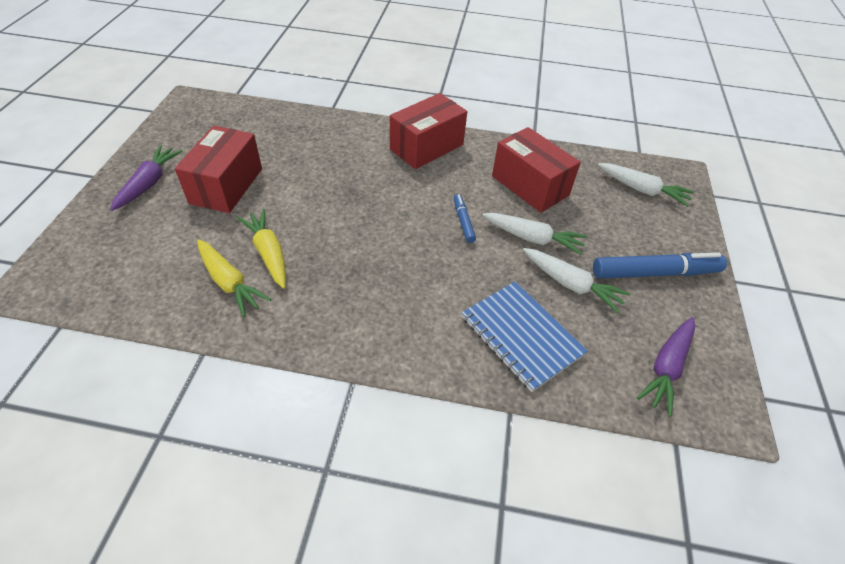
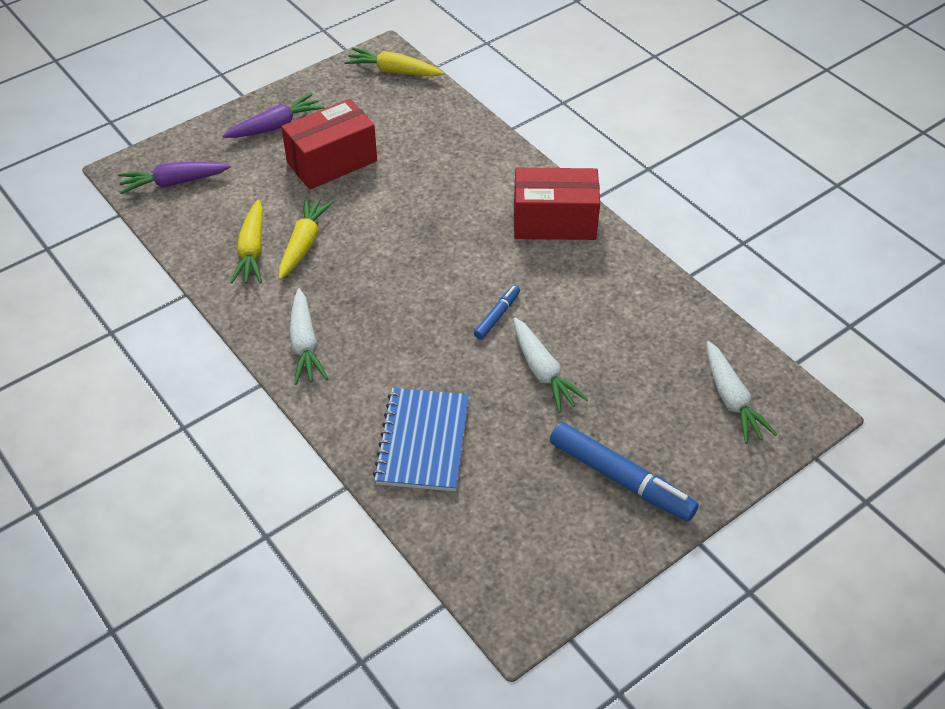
camera: 45 degrees right, 0 degrees up
(208, 108) = (393, 71): none -> yellow carrot
(530, 186) = (610, 321): red box -> none
(571, 285) = (523, 433): white carrot -> white carrot (305, 345)
(666, 368) = (512, 552): purple carrot -> purple carrot (173, 183)

